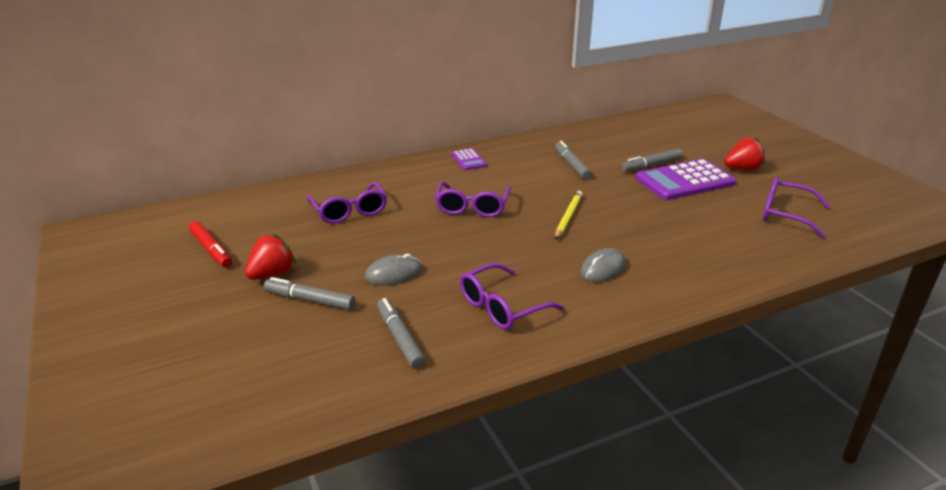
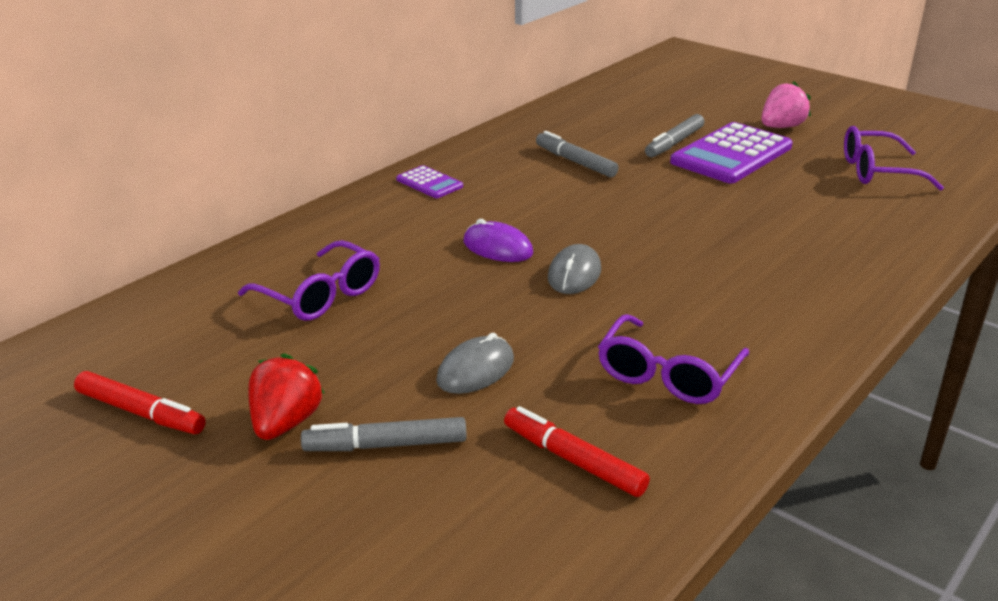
camera: 25 degrees left, 0 degrees up
(400, 338) = (573, 460): grey marker -> red marker
(472, 207) = (497, 247): purple glasses -> purple mouse
(568, 217) = (636, 232): yellow pencil -> none
(603, 269) = (743, 289): grey mouse -> grey mouse (574, 274)
(742, 169) = (781, 127): red strawberry -> pink strawberry

